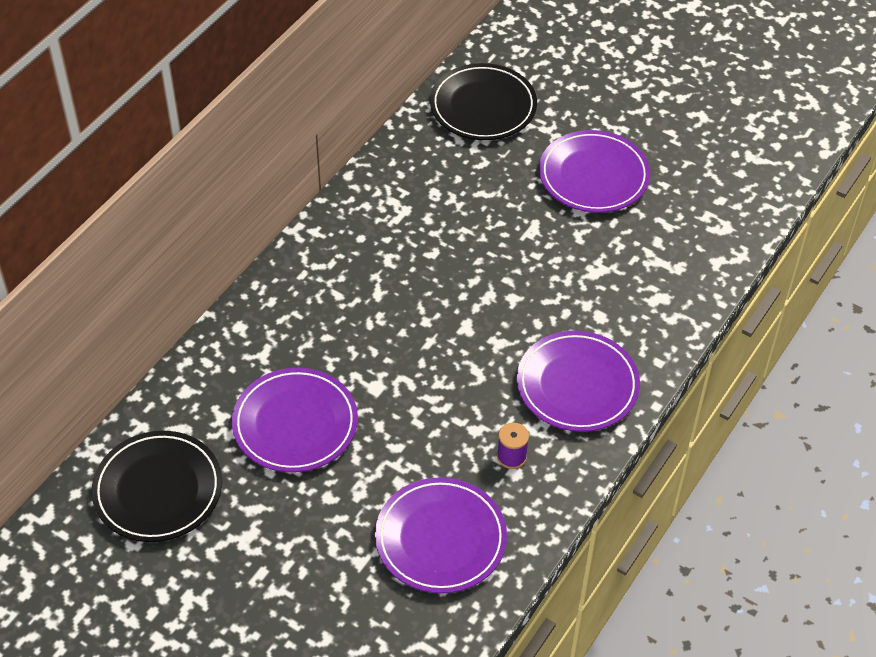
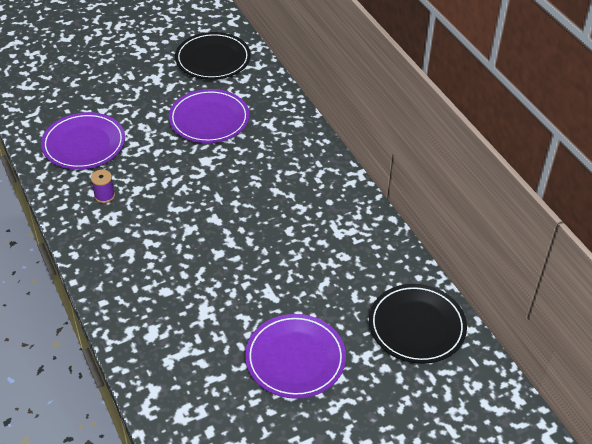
camera: 120 degrees right, 5 degrees down
(577, 385) = (124, 250): purple plate -> none

